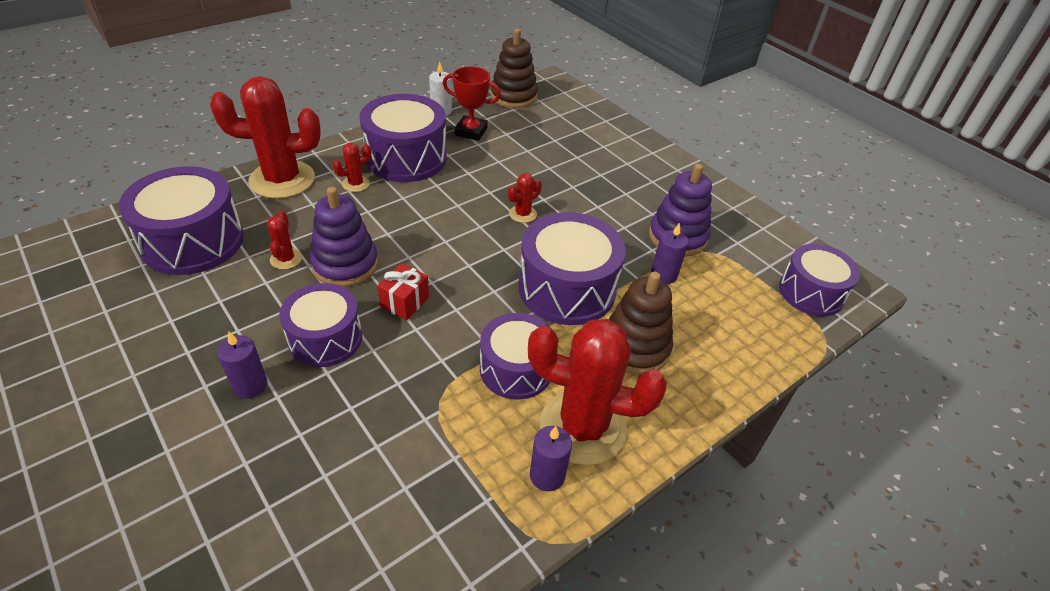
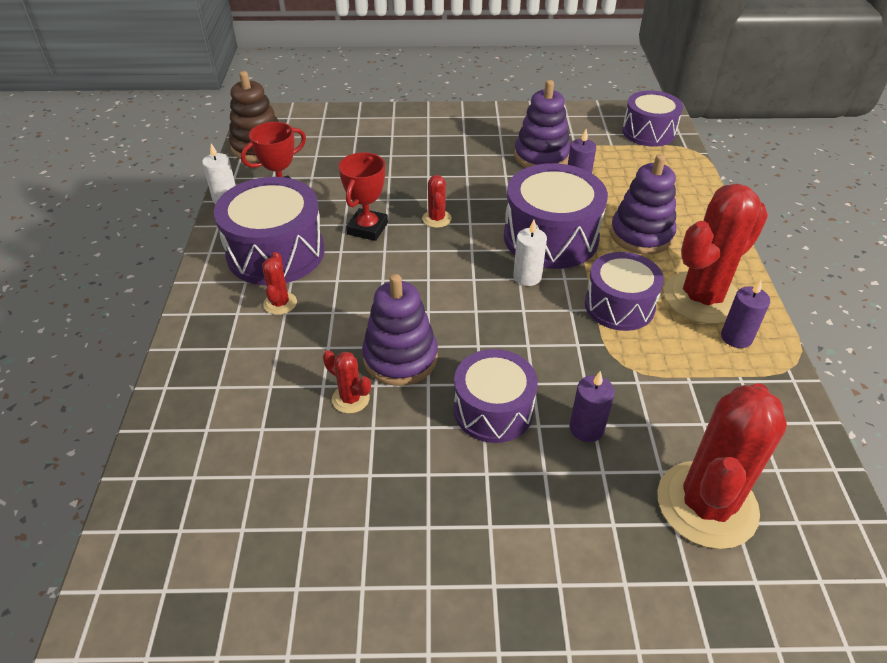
camera: 50 degrees left, 0 degrees up
(193, 241) = (245, 468): purple drum -> none
(250, 385) = (516, 488): purple candle -> purple candle (586, 428)
(282, 180) = (210, 356): red cactus -> red cactus (707, 504)
(405, 302) = (488, 338): red gift -> none
(474, 185) = (367, 228): none -> red trophy
(500, 294) = (527, 277): none -> white candle
(634, 347) = (641, 235): brown stacking toy -> purple stacking toy

